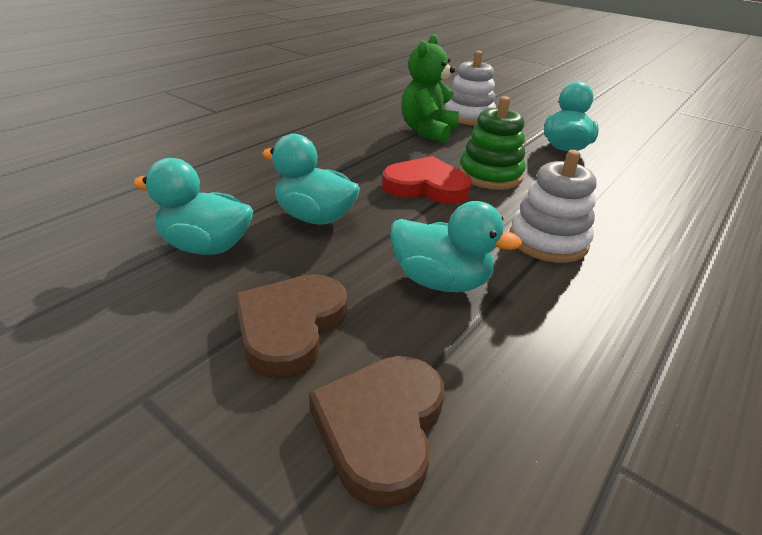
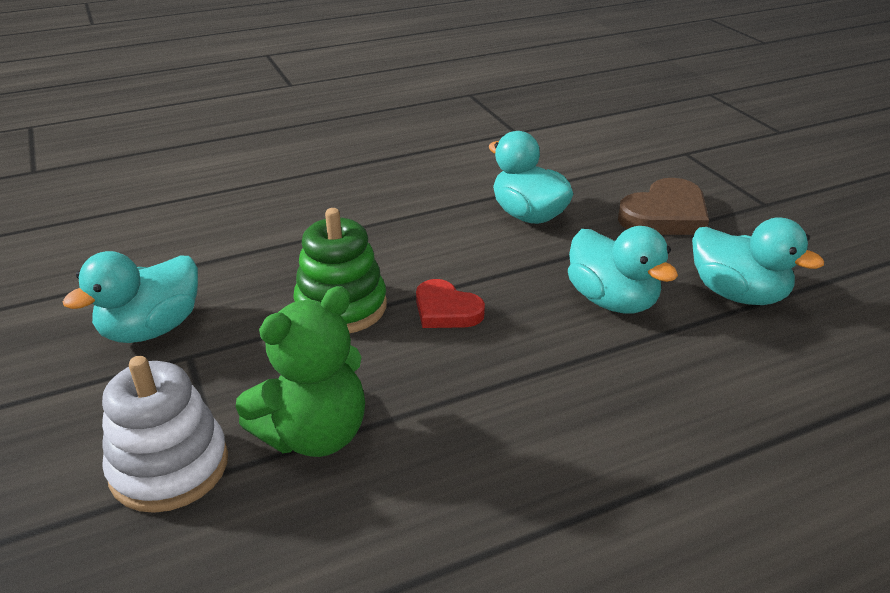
camera: 150 degrees left, 0 degrees up
(381, 428) = (625, 165): brown heart -> none
(426, 186) = (446, 310): red heart -> red heart, size x0.65
(548, 240) = (393, 221): white stacking toy -> none

